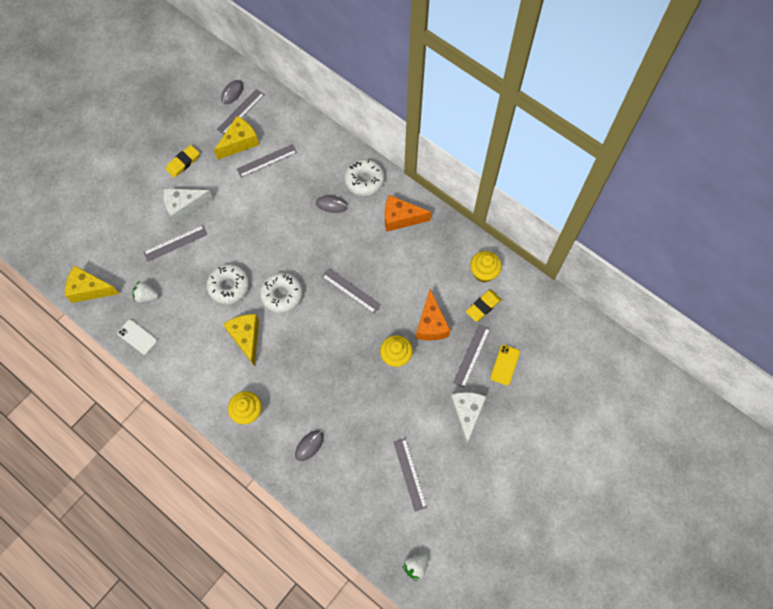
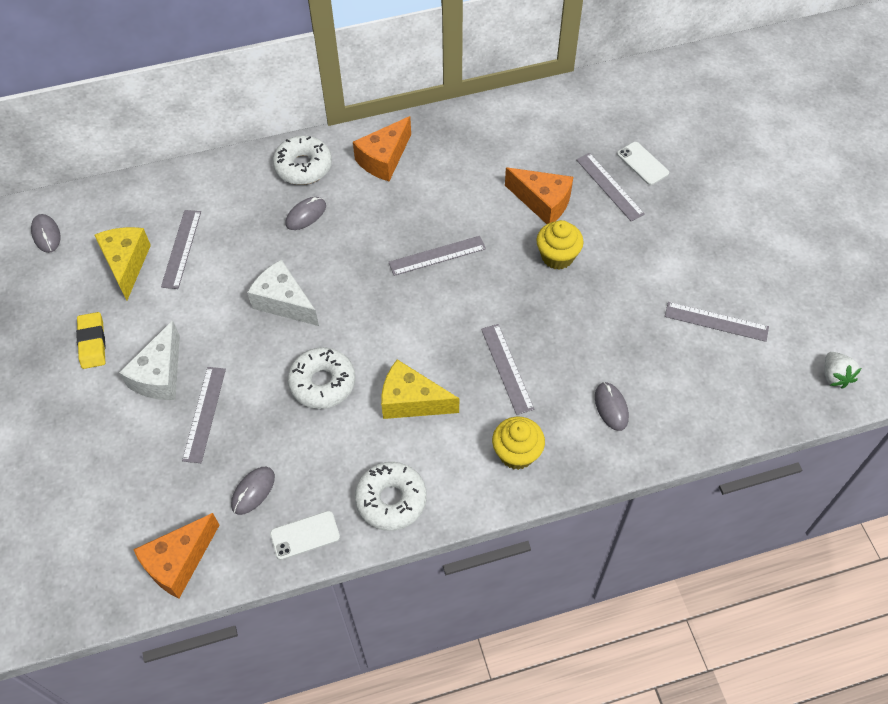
camera: 55 degrees left, 10 degrees down
(90, 289) = (179, 562): yellow cheese -> orange cheese
(146, 296) = (253, 491): white strawberry -> grey mouse
(240, 111) = (83, 240): grey ruler -> grey ruler (507, 368)
(282, 295) = (383, 330): white donut -> white donut (391, 500)
(466, 414) = (677, 229): white cheese -> white cheese (284, 302)
(483, 272) = (516, 122): yellow cupcake -> none
(483, 306) = (557, 145): yellow eraser -> none
(505, 365) = (642, 163): yellow phone -> white phone

